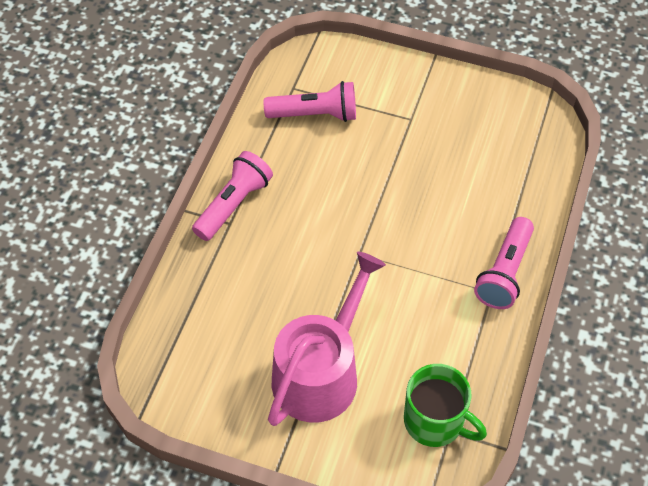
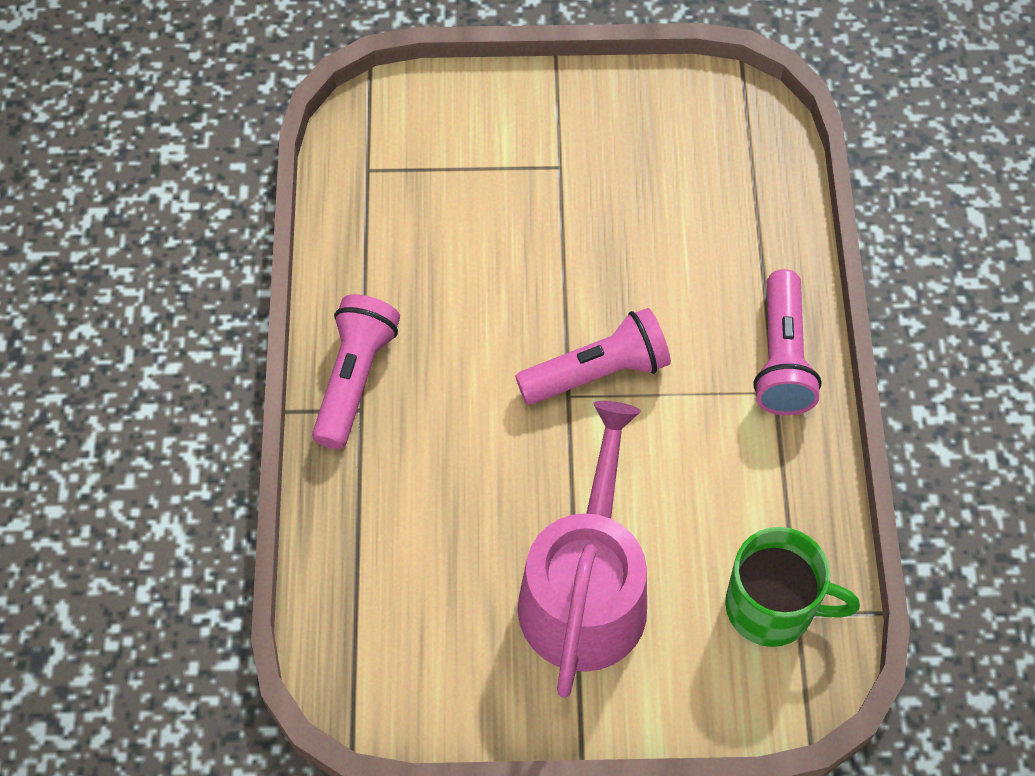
camera: 20 degrees left, 5 degrees up
(315, 114) = (417, 201): pink flashlight -> pink flashlight (597, 372)

